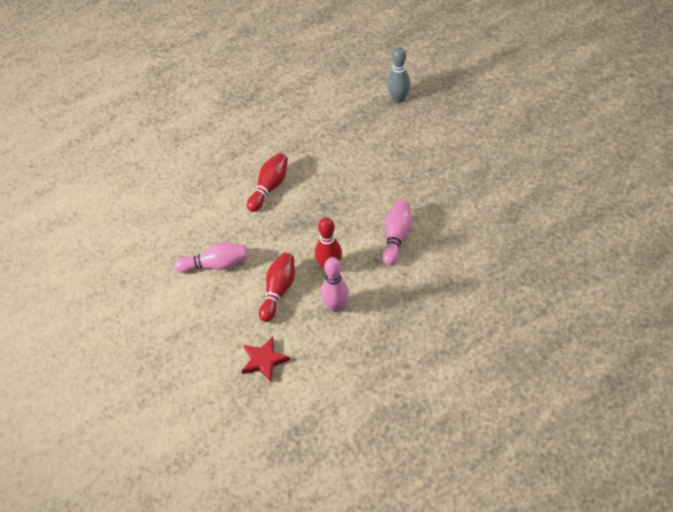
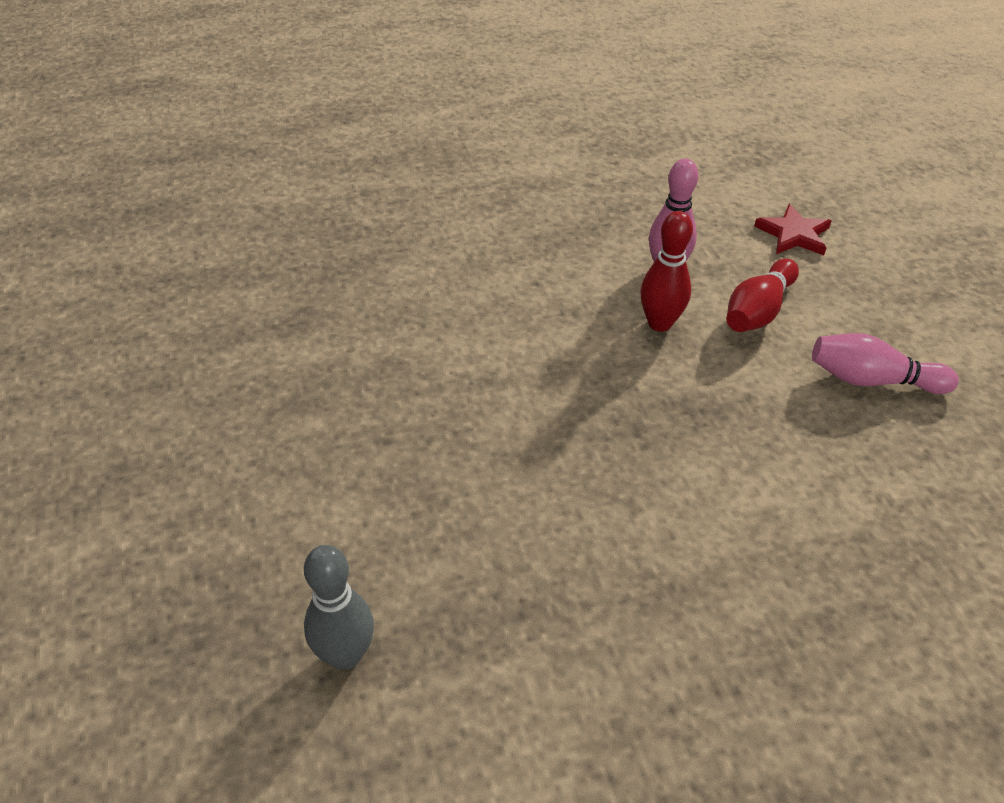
camera: 165 degrees left, 5 degrees down
(269, 188) = (746, 503): red bowling pin -> none
(396, 237) = (522, 337): pink bowling pin -> none

